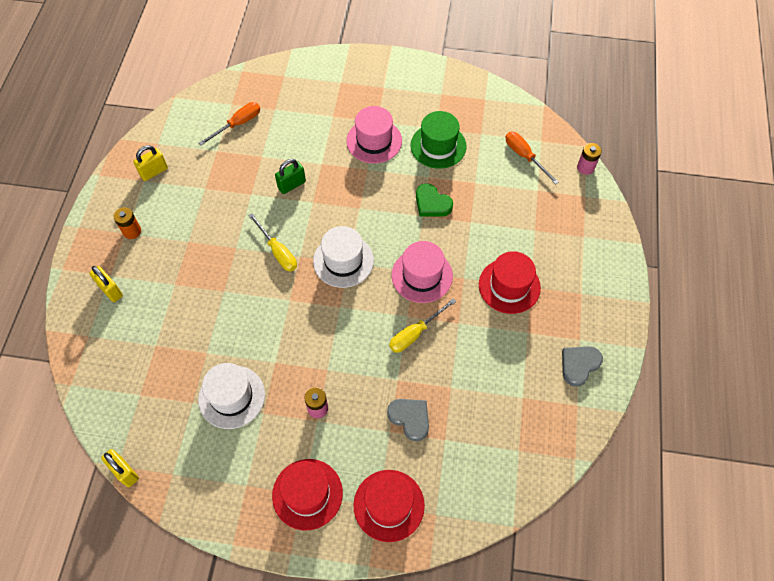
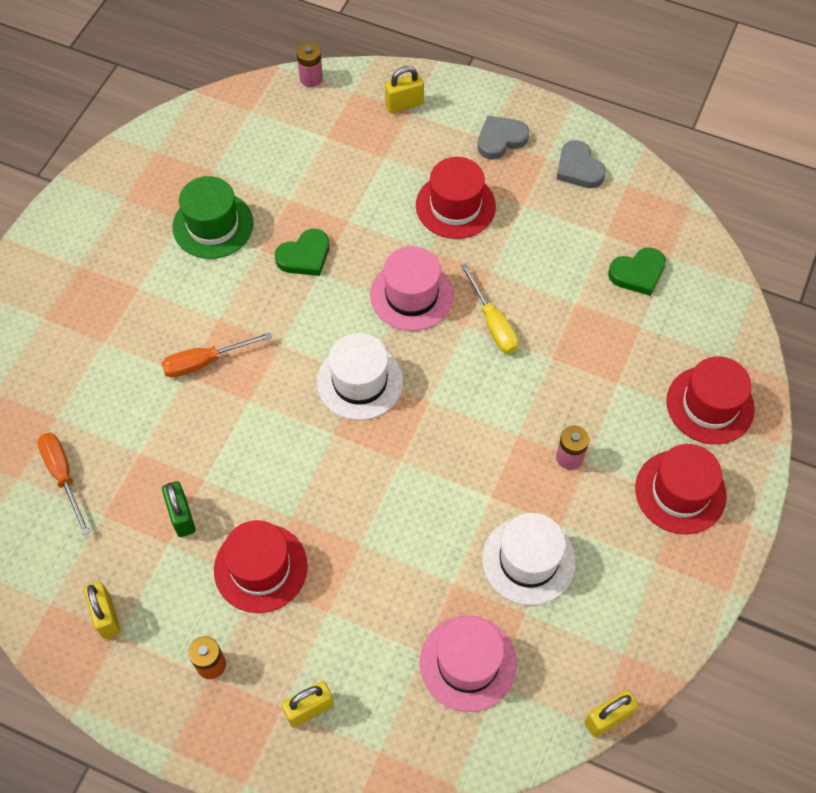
camera: 75 degrees left, 0 degrees up
(198, 240) = (260, 568): none -> red hat
(277, 251) = (317, 461): yellow screwdriver -> none
(291, 185) = (209, 421): green padlock -> green padlock (182, 516)
(374, 141) = (172, 299): pink hat -> pink hat (468, 663)
(410, 418) = (606, 356): grey heart -> grey heart (500, 139)
(494, 428) = (638, 273): none -> green heart
(525, 156) = (269, 135): orange screwdriver -> orange screwdriver (205, 361)
(588, 231) = (404, 104): none -> yellow padlock

